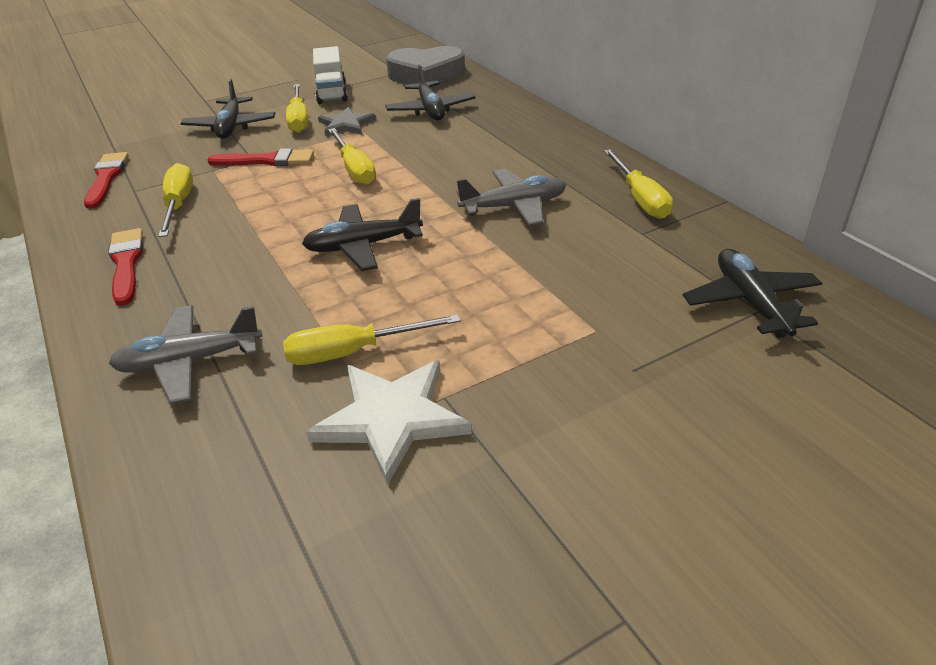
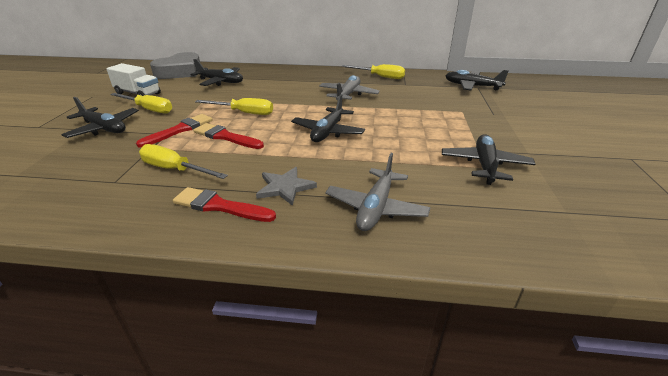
camera: 55 degrees left, 5 degrees down
(106, 178) = (66, 188): red brush -> red brush (226, 137)
(346, 124) = (187, 101): grey star -> grey star (285, 187)
(353, 352) = (422, 160): yellow screwdriver -> none
(391, 419) = (485, 165): white star -> black plane

